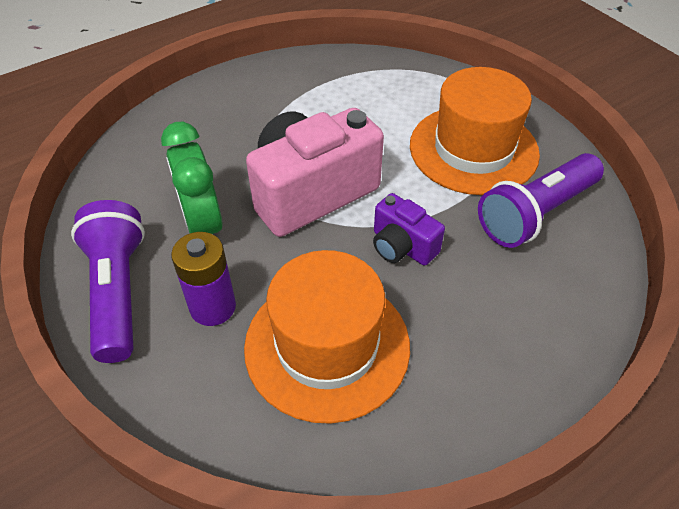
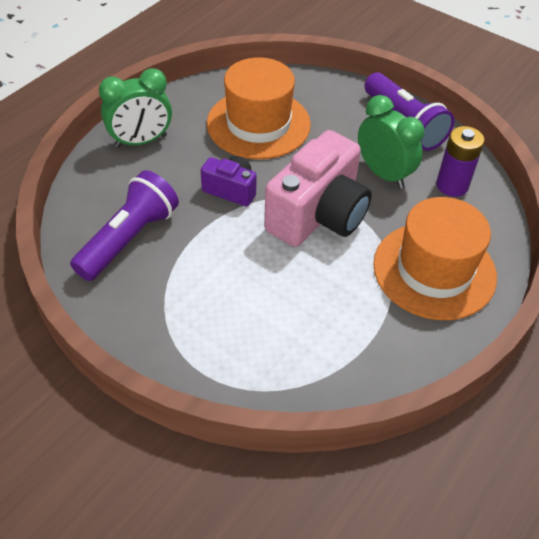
camera: 160 degrees right, 0 degrees up
(213, 307) = (339, 128): purple battery -> purple battery (452, 185)
(473, 149) = (190, 291): orange hat -> orange hat (434, 270)
(516, 357) = (141, 141): none -> green clock

